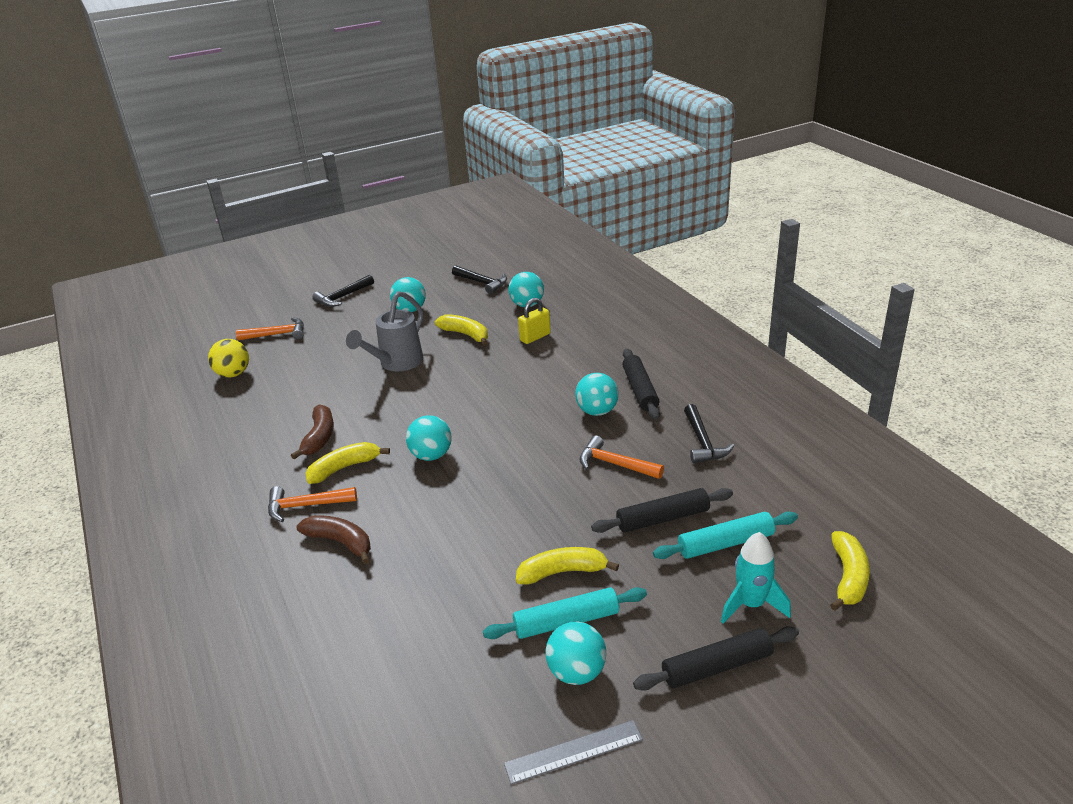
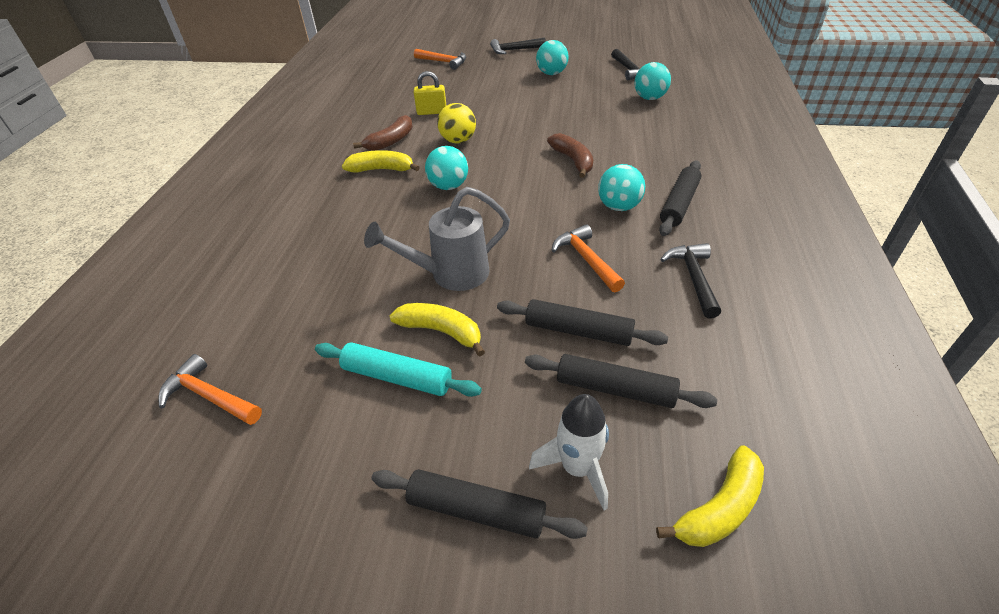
camera: 35 degrees right, 10 degrees up
(233, 374) = (388, 79): yellow ball -> yellow ball (458, 141)
(305, 506) = (329, 185): orange hammer -> orange hammer (209, 396)
(340, 542) = (319, 222): brown banana -> brown banana (573, 161)
(396, 363) = (499, 109): grey watering can -> grey watering can (450, 274)
(466, 334) = (574, 105): yellow banana -> none
(535, 337) = (629, 125): yellow padlock -> yellow padlock (432, 112)
(574, 752) = (274, 501): grey ruler -> none
(577, 672) = (355, 428): turquoise ball -> none
(703, 442) = (693, 278): black hammer -> black hammer turned 150 degrees clockwise
(725, 543) = (615, 389): turquoise rolling pin -> black rolling pin
(751, 604) = (577, 468): turquoise rocket -> white rocket

